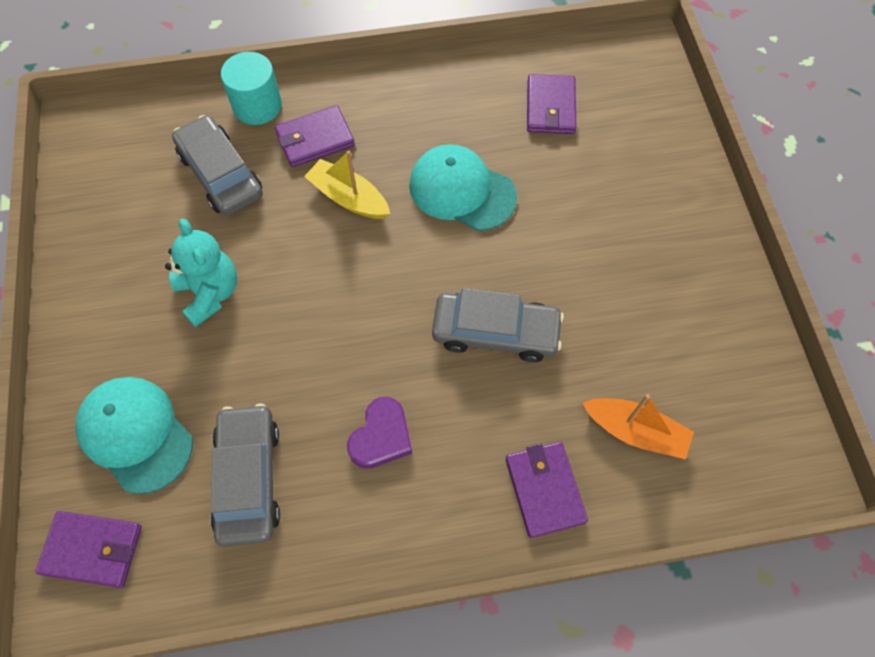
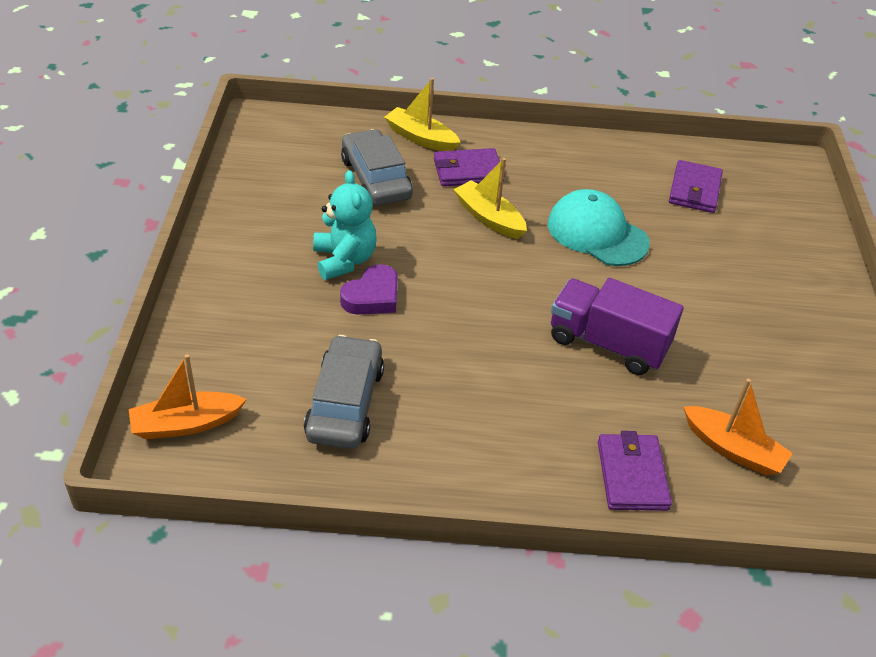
camera: 10 degrees right, 20 degrees down
(93, 550) = (186, 424): purple wallet -> orange boat
(135, 434) = (249, 347): turquoise cap -> none
(257, 106) = (421, 138): turquoise cylinder -> yellow boat
(381, 437) = (479, 399): purple heart -> purple heart (372, 296)
(495, 332) = (607, 343): grey car -> purple truck

